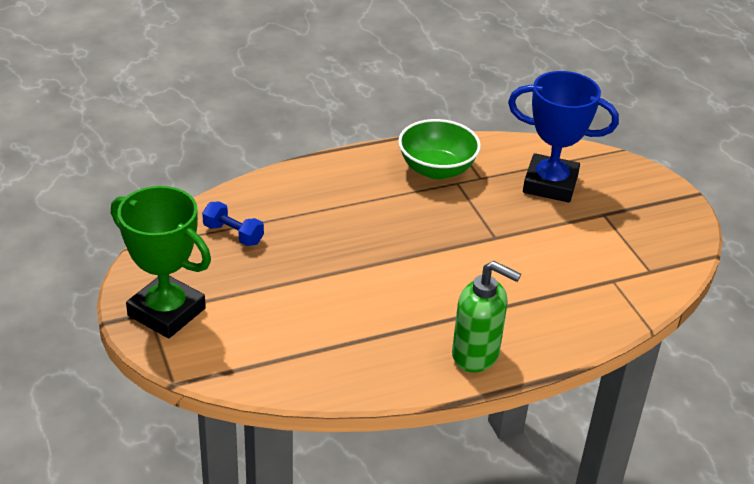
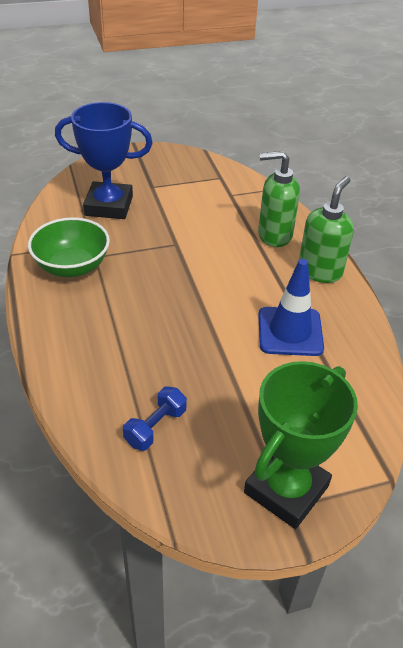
camera: 85 degrees left, 5 degrees up
(365, 323) = (290, 331): none -> blue traffic cone
(537, 317) = (274, 235): none -> green soap dispenser
(550, 184) = (109, 206): blue trophy -> blue trophy turned 75 degrees clockwise

